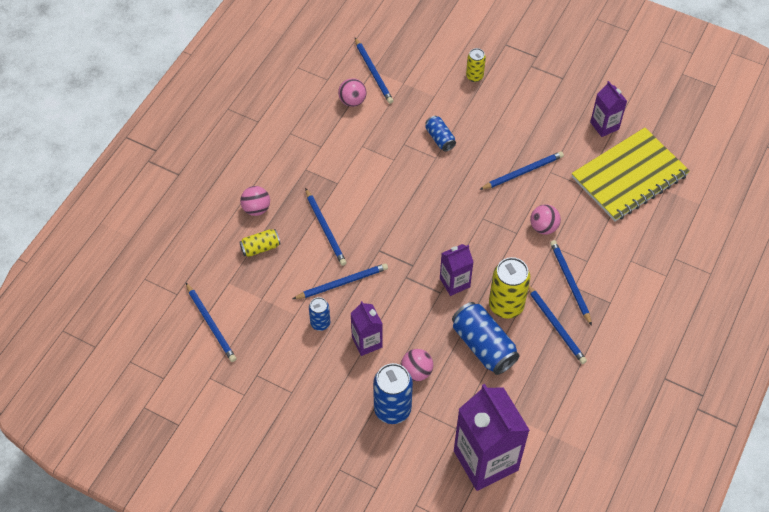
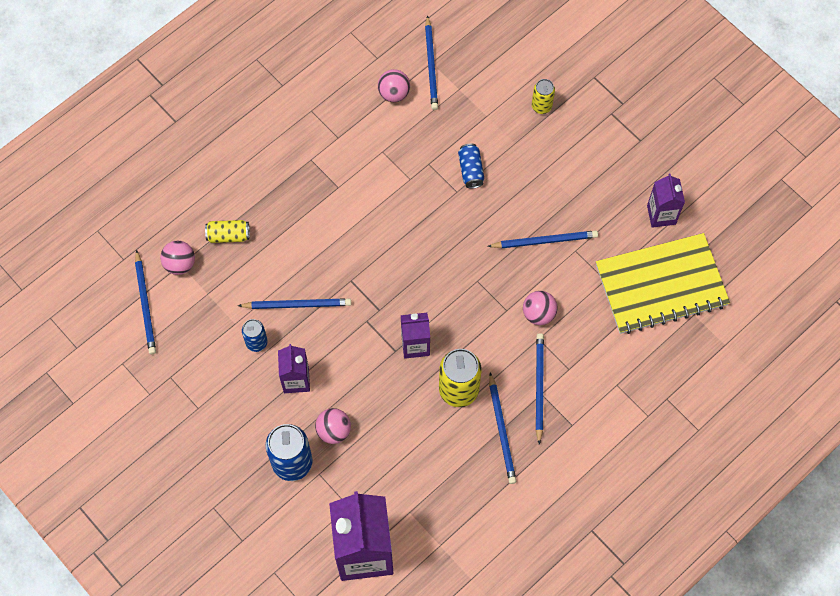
camera: 20 degrees right, 10 degrees up
(256, 209) = (241, 189): pink ball -> pink ball (180, 264)
(325, 228) = (304, 236): blue pencil -> none
(483, 345) = (415, 426): blue can -> none

